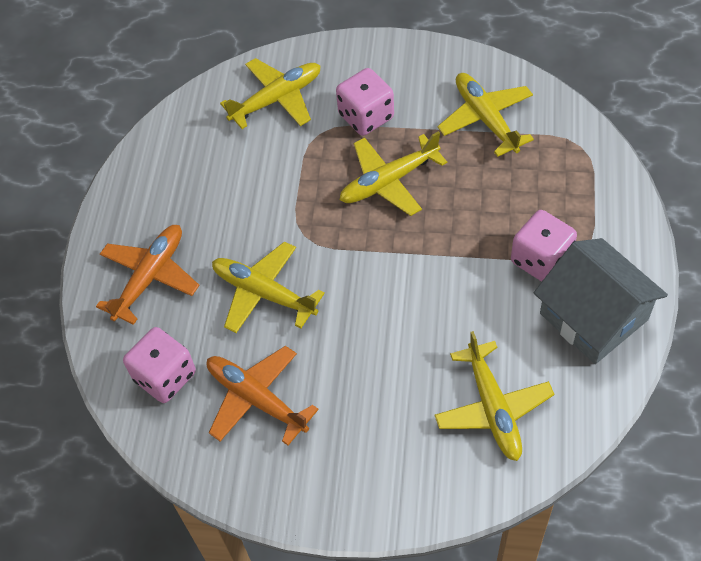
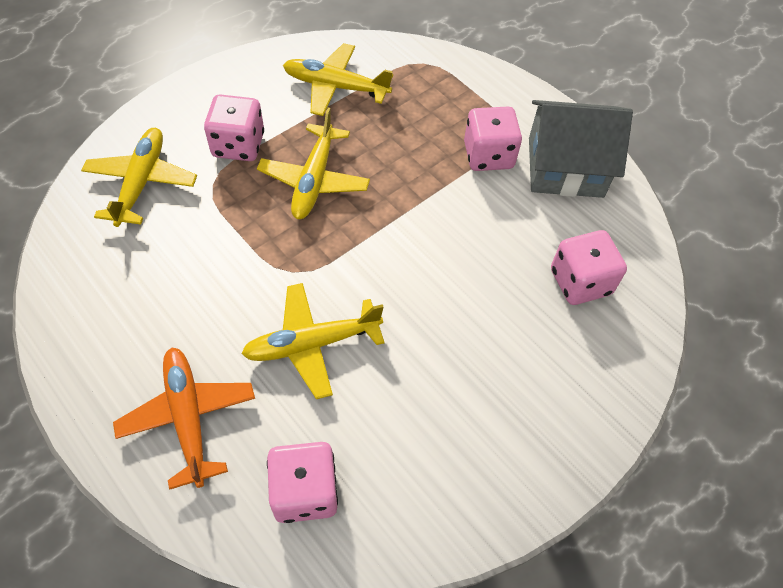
camera: 55 degrees left, 0 degrees up
(257, 399) = (408, 435): orange plane -> none
(492, 407) = (580, 282): yellow plane -> pink dice

